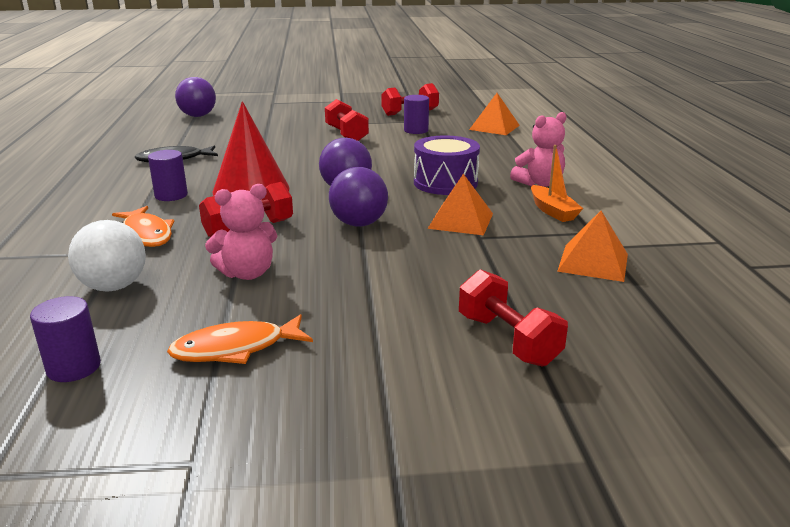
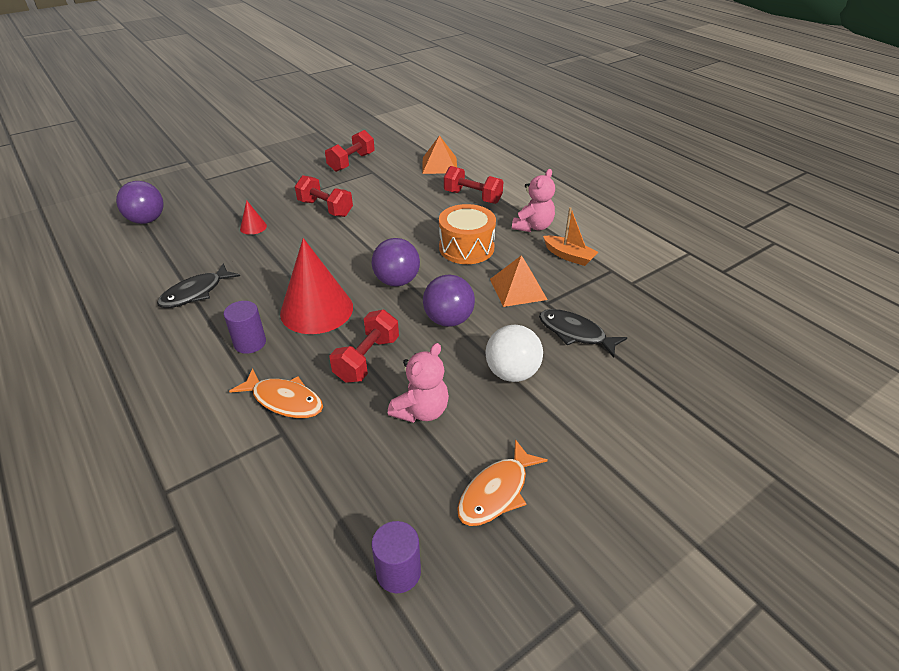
camera: 30 degrees left, 15 degrees up
(114, 286) = (328, 473): white ball -> white ball (512, 373)
(271, 134) = (253, 227): none -> red cone
(416, 130) = (380, 186): purple cylinder -> none
(445, 183) = (466, 248): purple drum -> orange drum
(481, 266) = (575, 333): none -> black fish
(508, 340) = (654, 399): red dumbbell -> red dumbbell (472, 197)
(593, 262) = (638, 302): orange pyramid -> none

